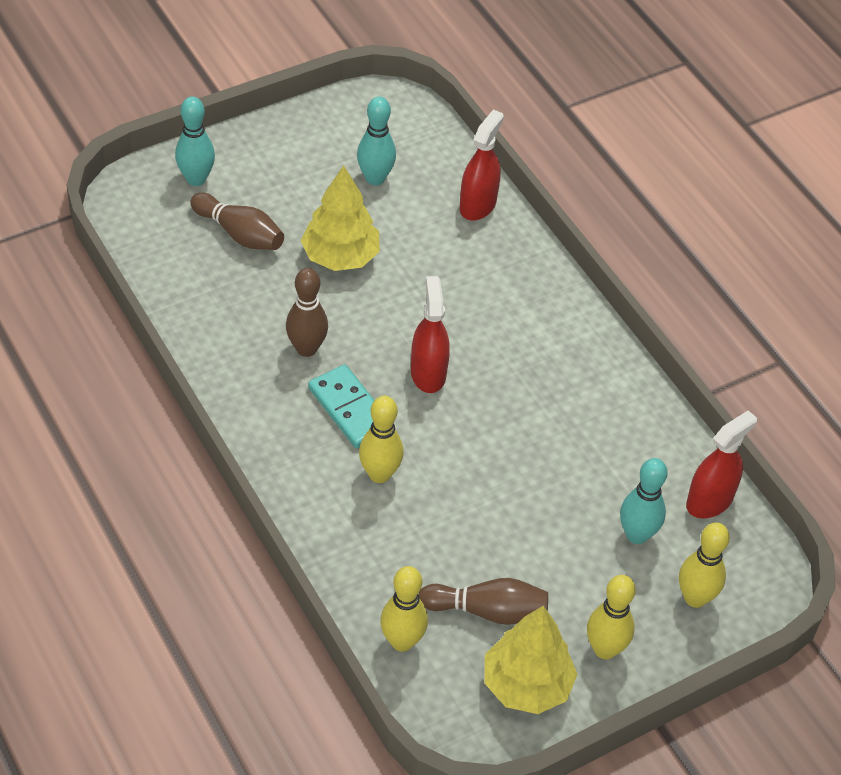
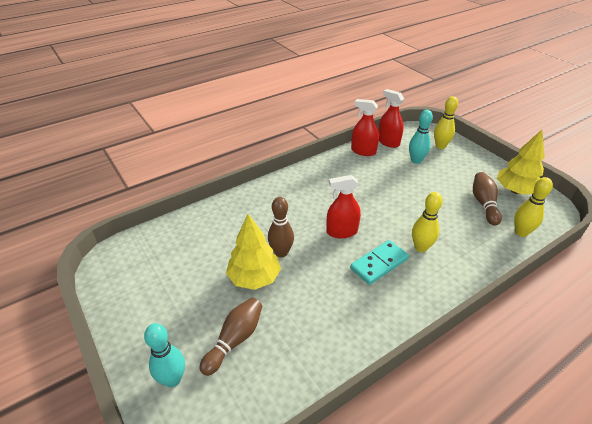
camera: 90 degrees left, 10 degrees down
(306, 348) = (337, 289): brown bowling pin -> brown bowling pin (281, 252)
(375, 178) = (182, 265): turquoise bowling pin -> none
(477, 205) = (208, 217): red spray bottle -> red spray bottle (363, 151)
(605, 649) = (481, 169): yellow bowling pin -> none

